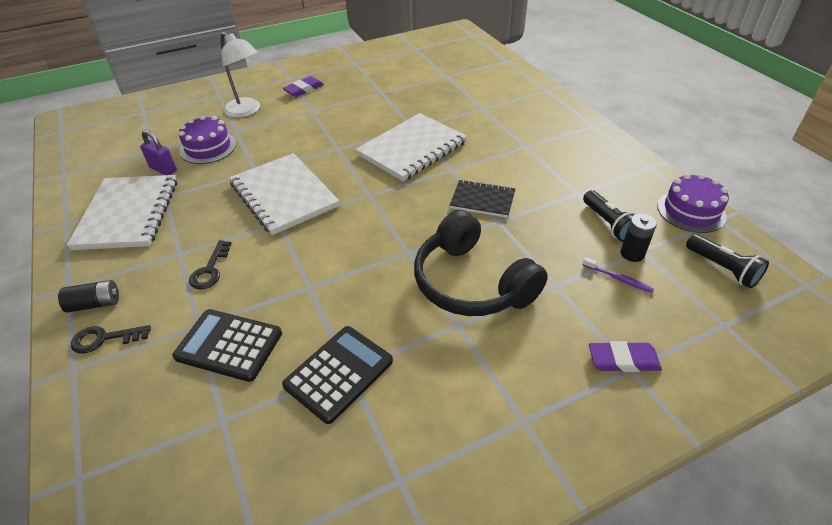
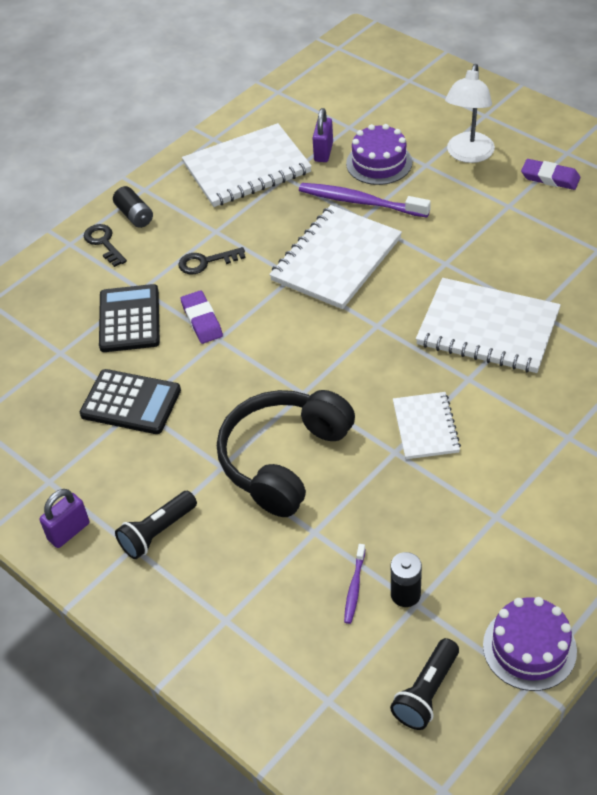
camera: 70 degrees right, 5 degrees up
(237, 167) = (360, 202): none -> purple toothbrush
(480, 477) = (69, 531): none -> purple padlock
(482, 200) = (425, 427): black notebook -> white notebook
(608, 224) = (450, 560): black flashlight -> black flashlight (157, 532)
(623, 360) = (235, 611): purple eraser -> purple eraser (202, 320)

